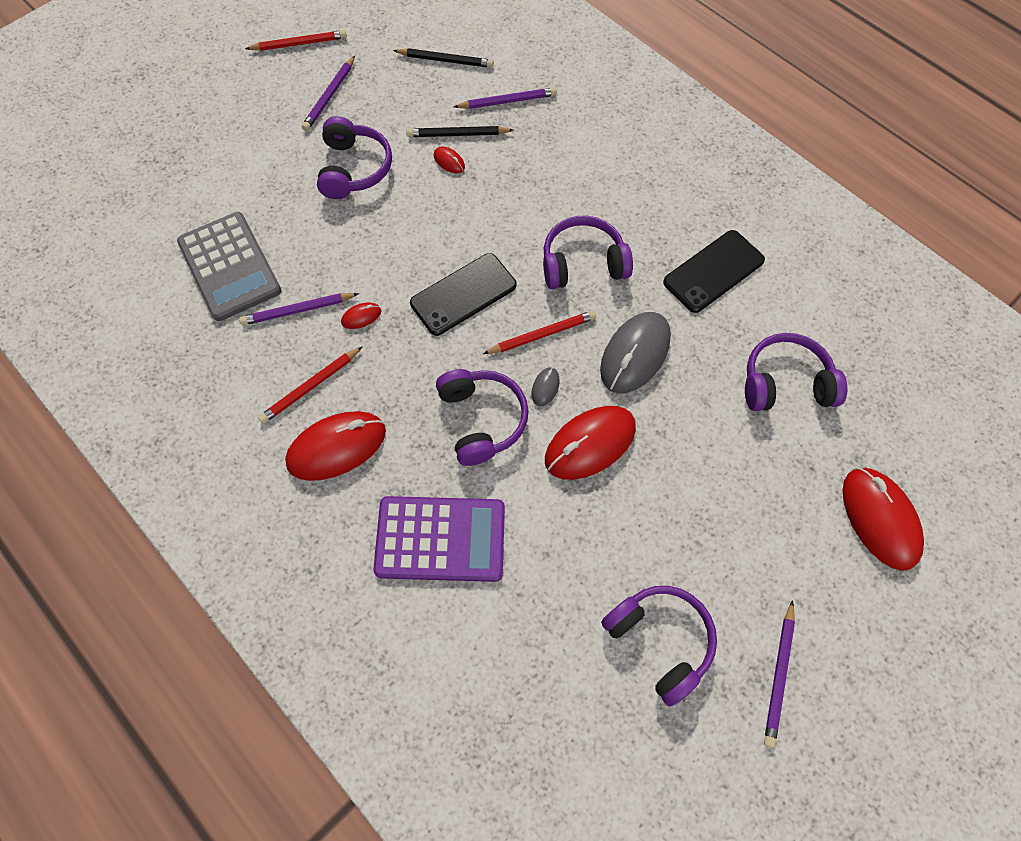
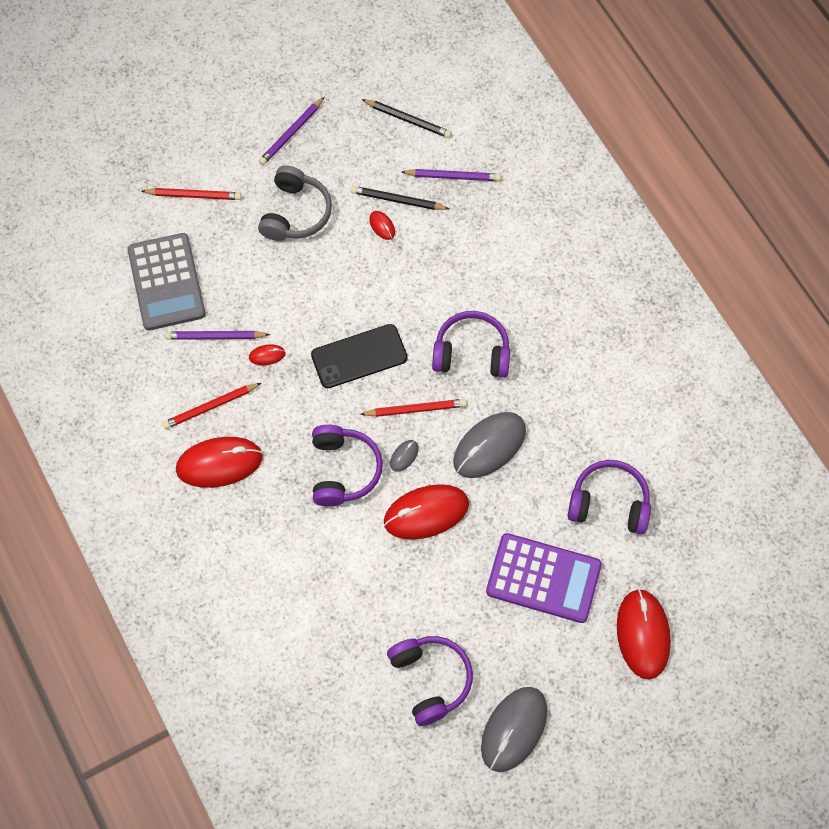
camera: 15 degrees right, 0 degrees up
(299, 44) = (276, 70): red pencil -> red pencil (194, 195)
(354, 169) = (295, 213): purple headphones -> grey headphones
(440, 539) = (283, 558): purple calculator -> purple calculator (543, 578)
(713, 271) = (584, 388): black phone -> none
(779, 675) = (514, 729): purple pencil -> grey mouse

